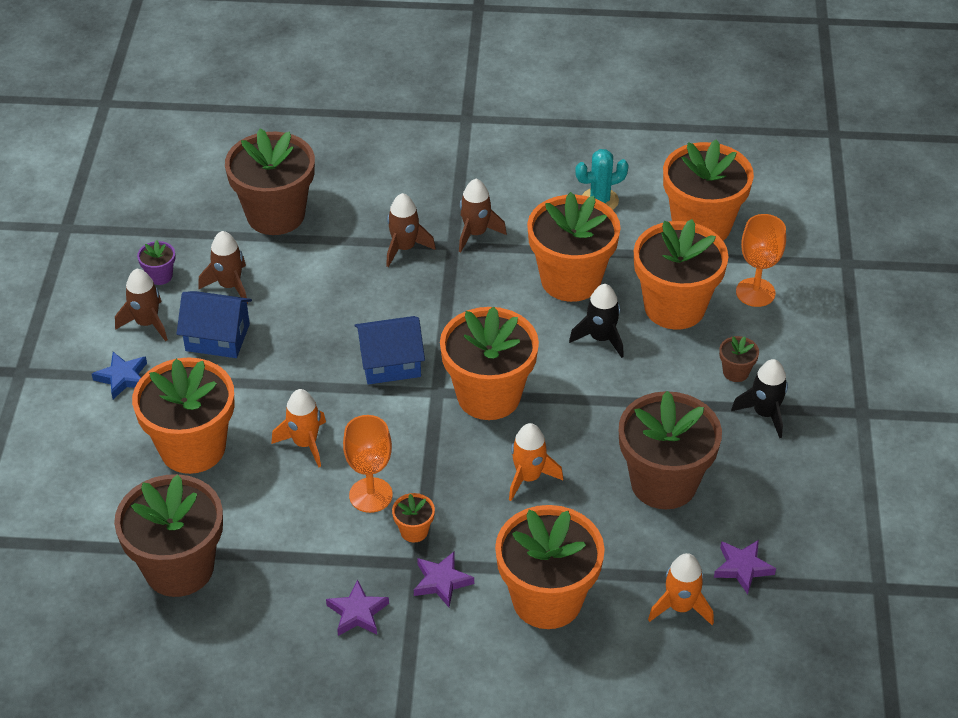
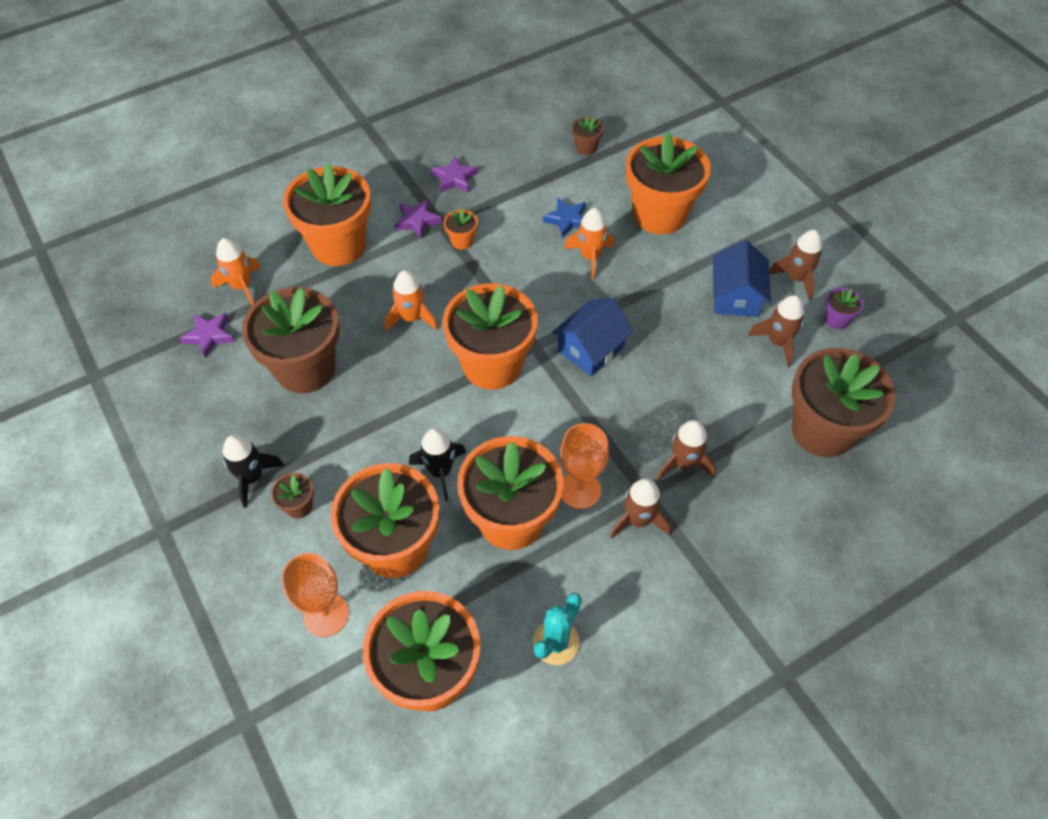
camera: 145 degrees right, 10 degrees up
(122, 378) = (761, 232): blue star -> blue star (567, 220)
(179, 568) = (586, 148): brown flower pot -> brown flower pot, size x0.41
(217, 337) = (735, 296): blue house -> blue house turned 60 degrees counterclockwise
(370, 495) = (512, 248): orange goblet -> orange goblet (580, 490)

